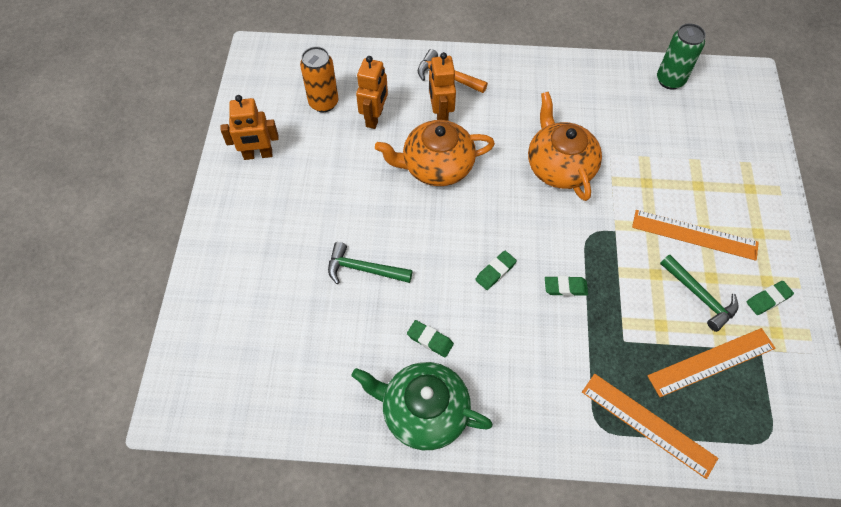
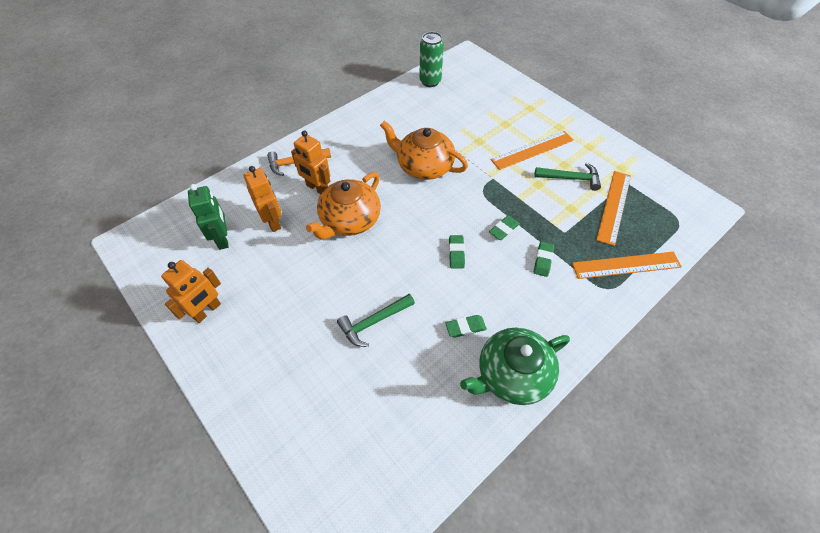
camera: 45 degrees left, 5 degrees down
(323, 103) = (223, 239): orange can -> green robot
(768, 299) = (600, 155): green eraser -> green eraser (543, 260)

